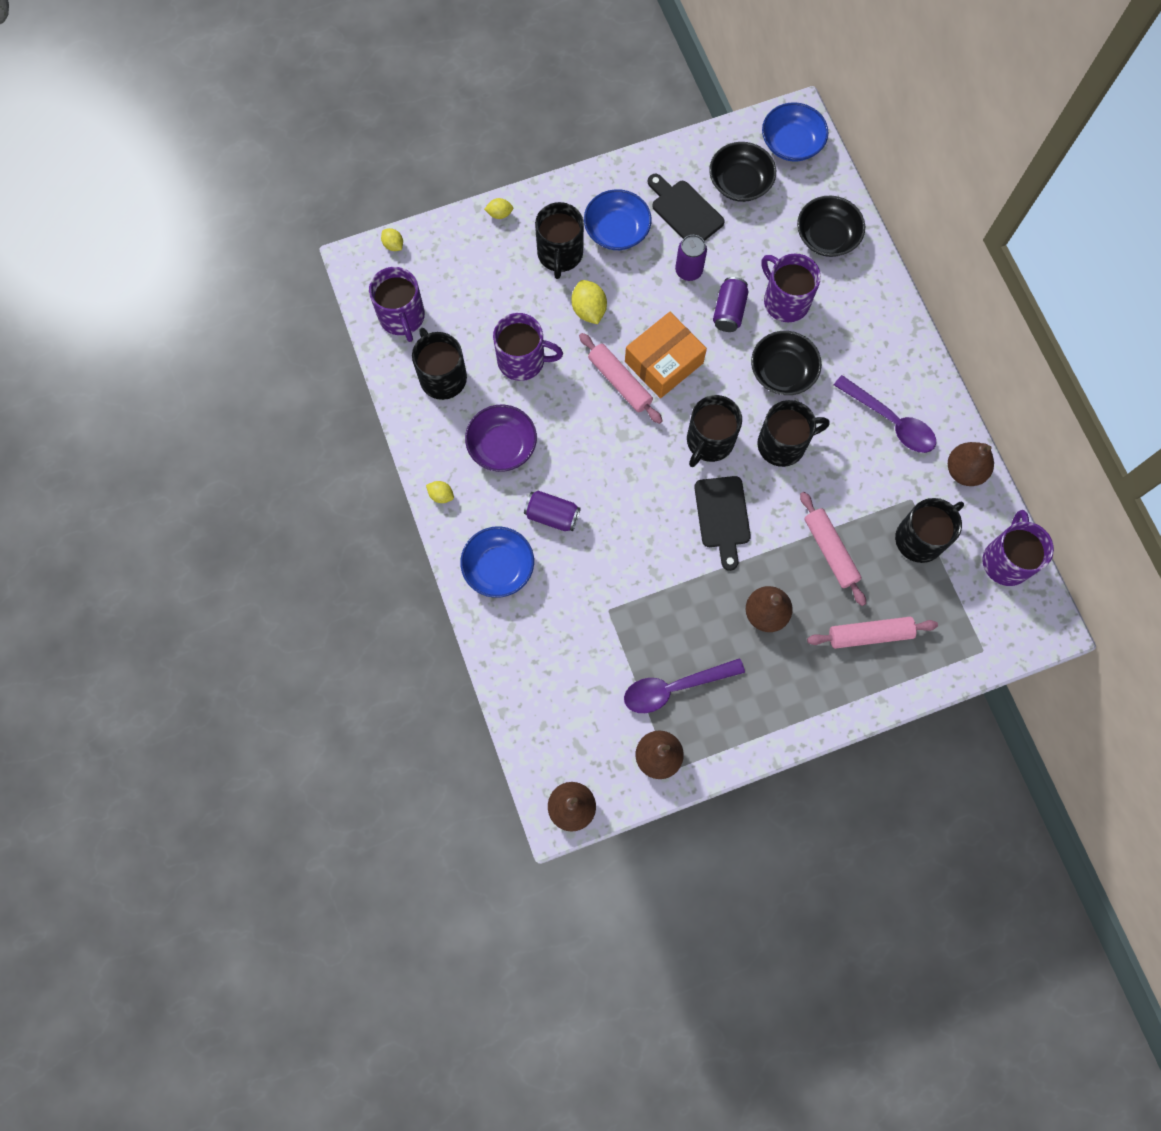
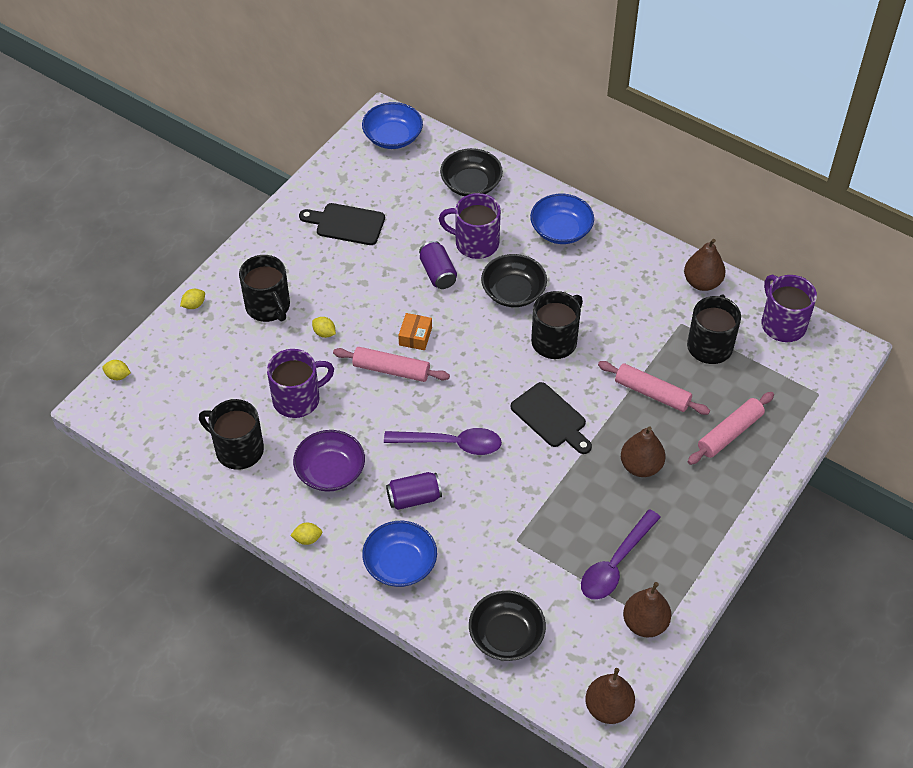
camera: 35 degrees left, 20 degrees down
(402, 317) = (167, 425): purple mug -> none
(589, 310) = (324, 333): yellow lemon -> yellow lemon, size x0.60
(617, 230) = (302, 265): blue bowl -> blue bowl (561, 230)
(663, 362) = (415, 336): orange box -> orange box, size x0.52
(688, 270) = (383, 263): purple can -> none
(709, 441) = (497, 371): black mug -> none
(740, 182) = (374, 182): black bowl -> black bowl (506, 635)
(891, 421) = (622, 280): purple spoon -> purple spoon (452, 444)

